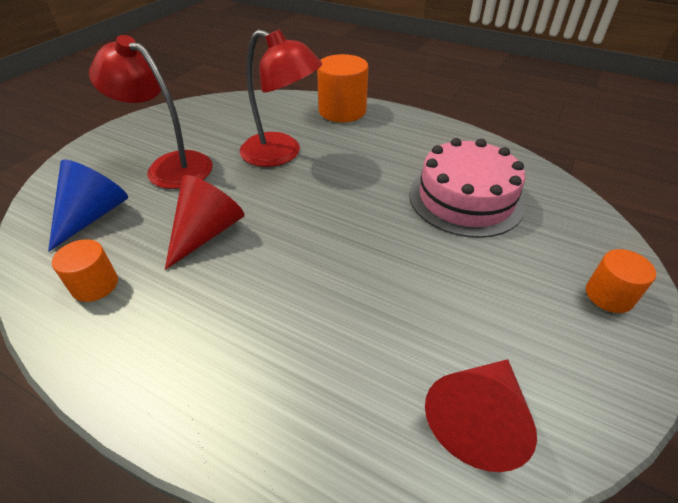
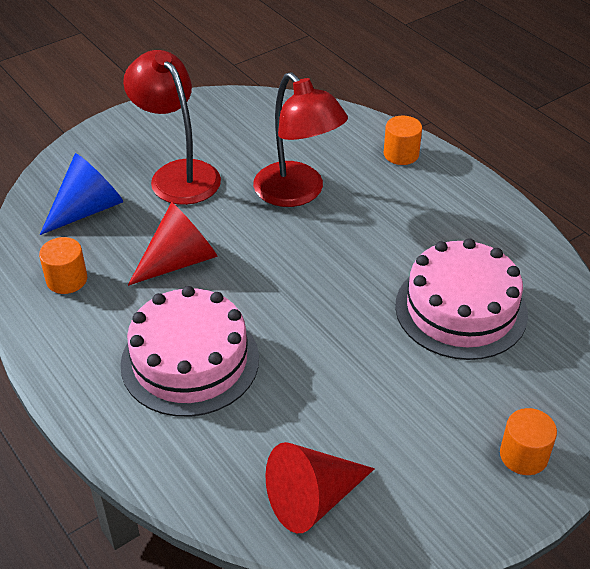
camera: 25 degrees right, 0 degrees up
(266, 321) = (190, 361): none -> pink cake
(342, 111) = (401, 154): orange cylinder -> orange cylinder, size x0.59

